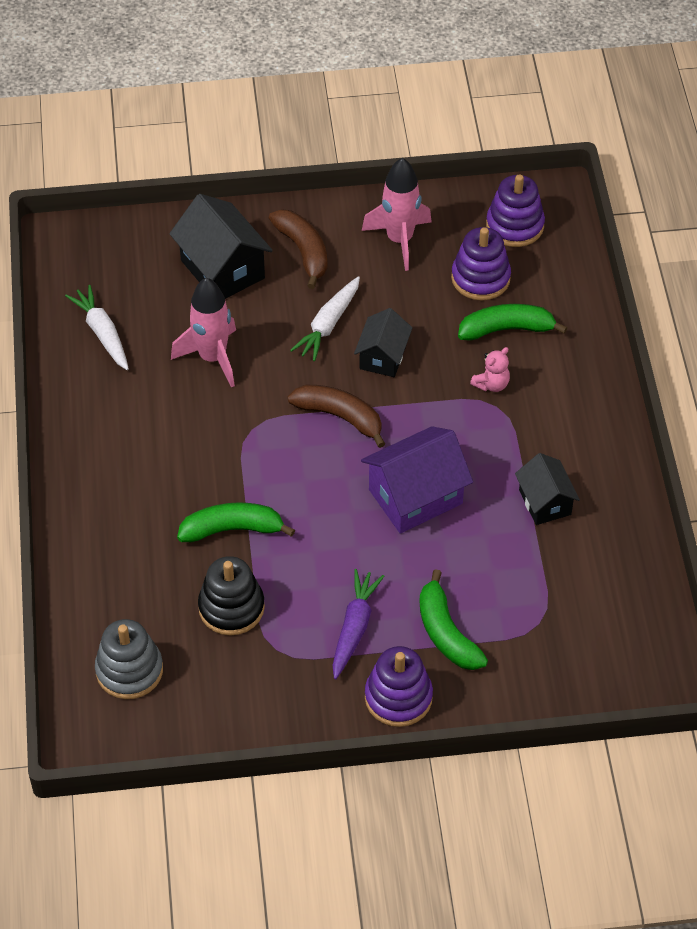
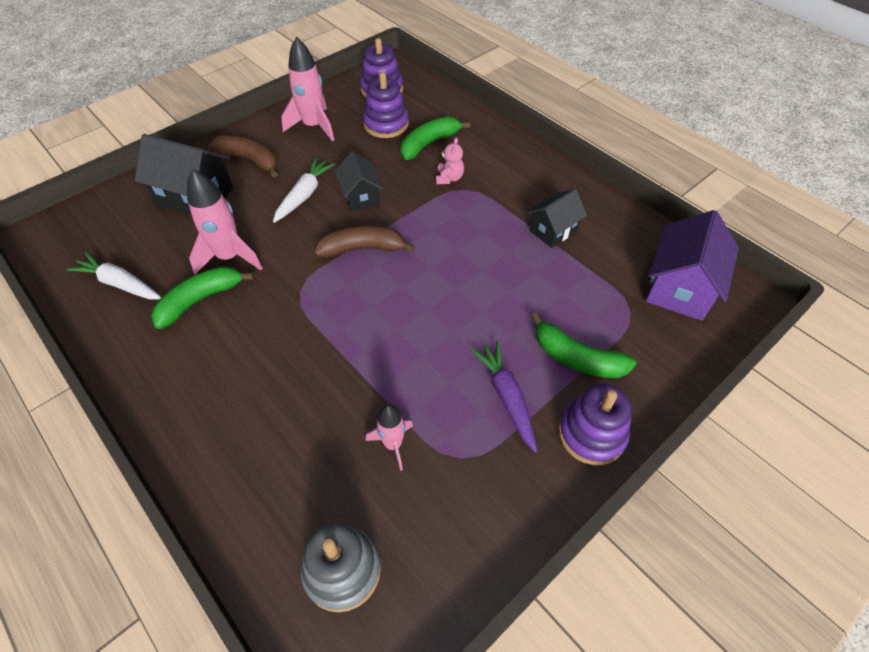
camera: 35 degrees left, 0 degrees up
(231, 607) = (393, 444): black stacking toy -> pink rocket
(232, 529) = (342, 376): green banana -> green banana (200, 300)
(328, 325) = (304, 195): white carrot -> white carrot turned 150 degrees counterclockwise
(415, 497) = (464, 273): purple house -> purple house (680, 288)
(545, 502) = (553, 230): black house -> black house turned 75 degrees counterclockwise

